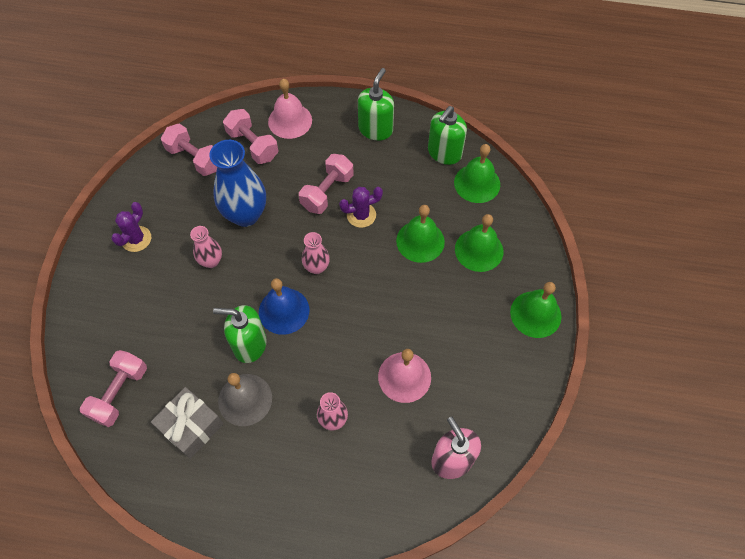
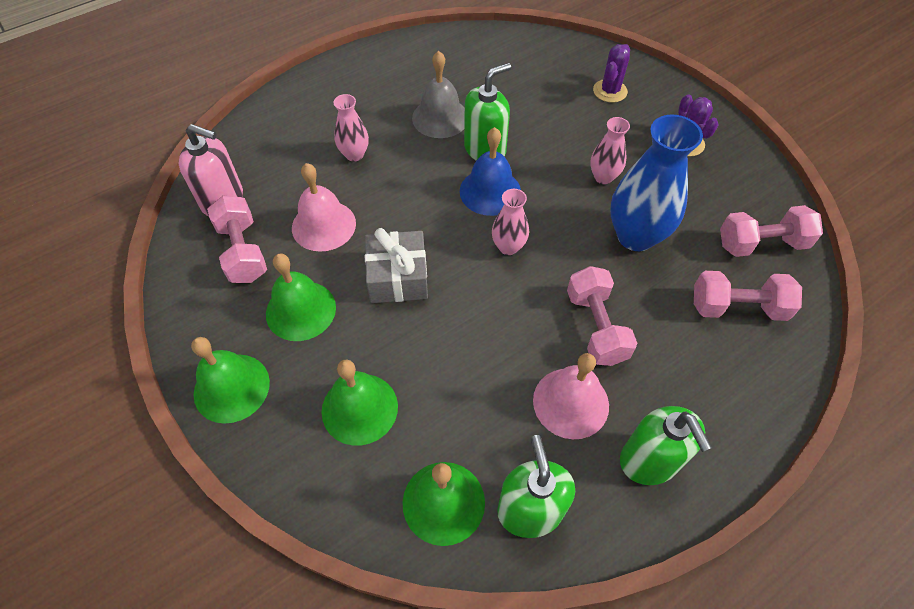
camera: 135 degrees right, 5 degrees down
(119, 393) = (533, 59): pink dumbbell -> pink dumbbell (243, 251)
(191, 426) = (457, 79): grey gift -> grey gift (398, 277)
(290, 121) = (749, 373): pink bell -> pink bell (571, 402)
(361, 215) = (530, 333): purple cactus -> purple cactus (610, 91)
(420, 241) = (436, 360): green bell -> green bell (301, 310)

